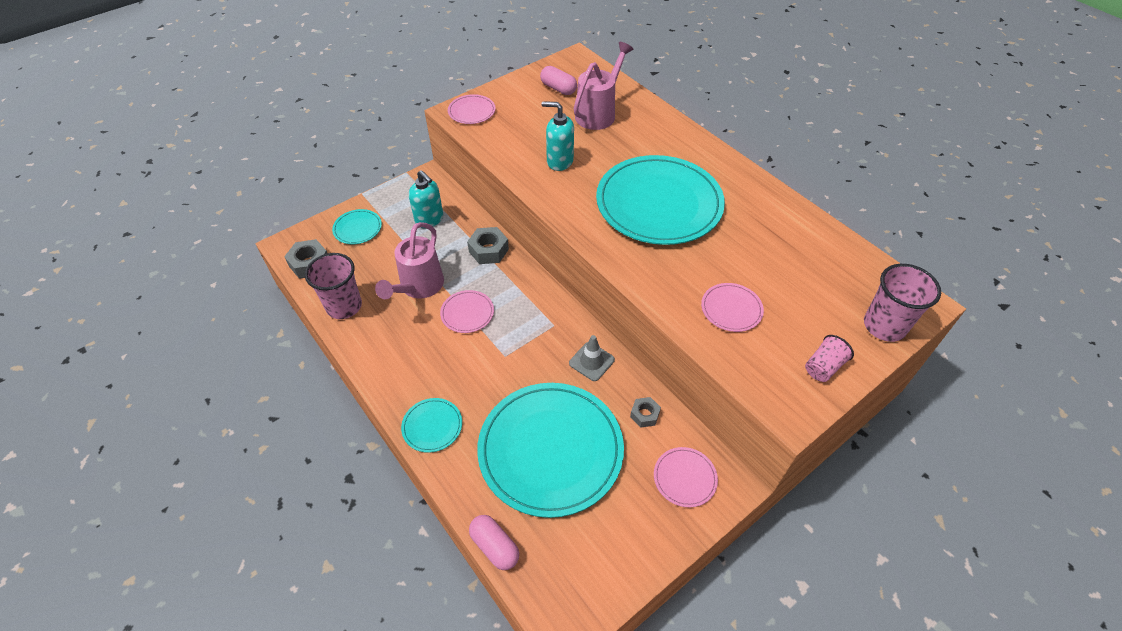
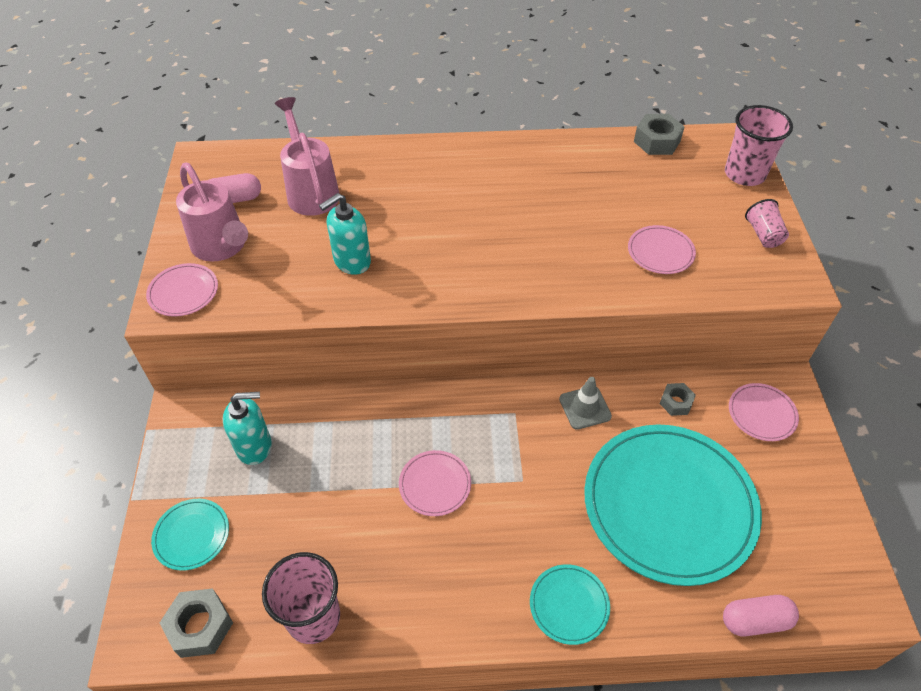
camera: 55 degrees left, 0 degrees up
(419, 287) = (354, 514): pink watering can -> pink watering can (222, 247)
(488, 250) = (359, 414): grey nut -> grey nut (657, 141)
(659, 203) = (487, 222): turquoise plate -> none

